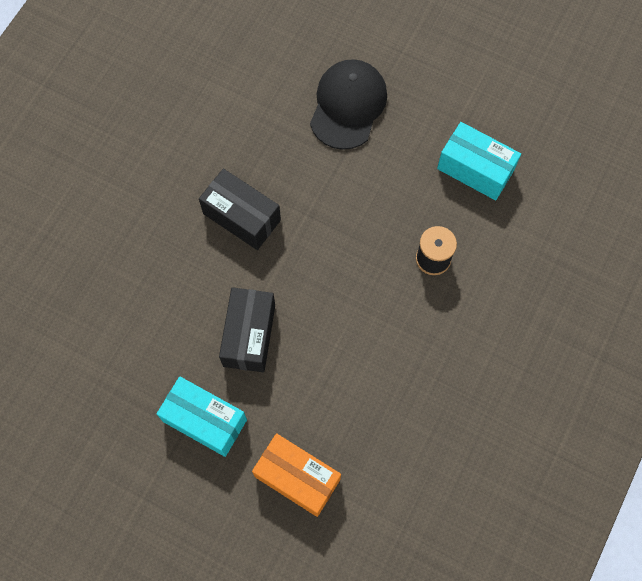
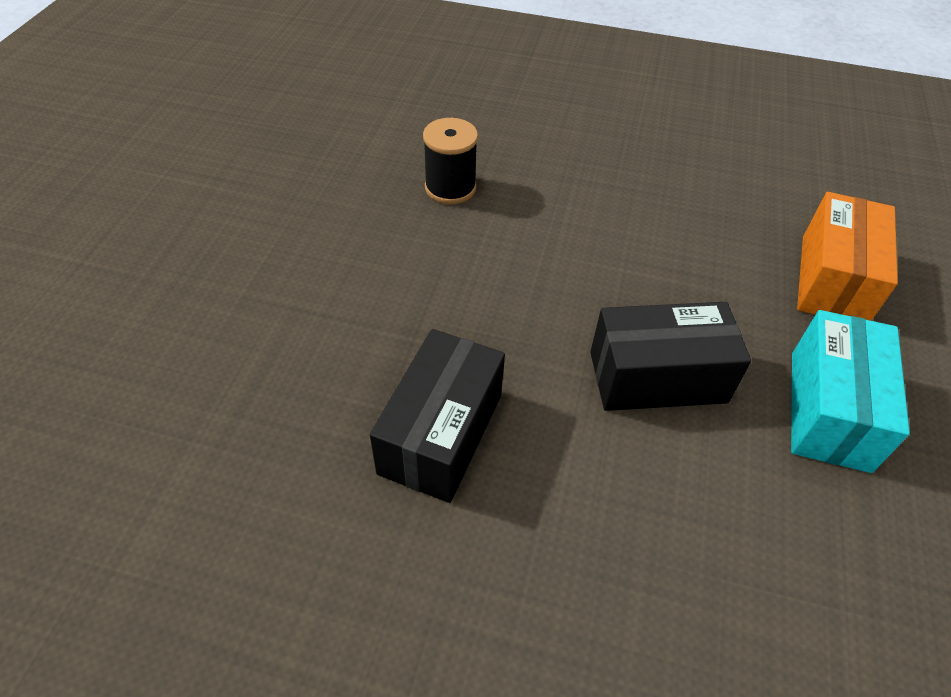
camera: 105 degrees left, 20 degrees down
(348, 105) = (189, 316): black cap -> none
(475, 169) = (301, 163): turquoise box -> none

